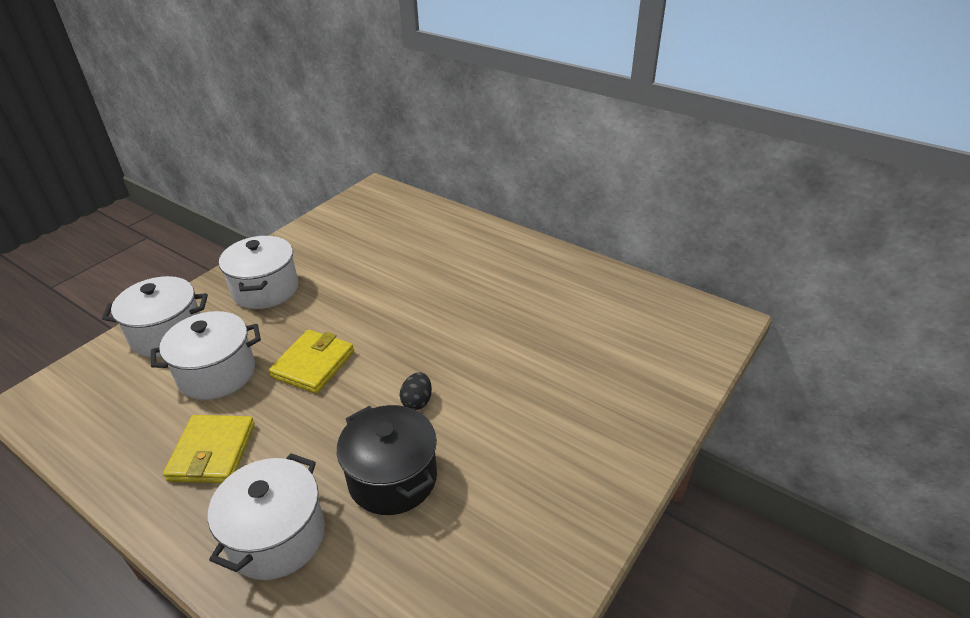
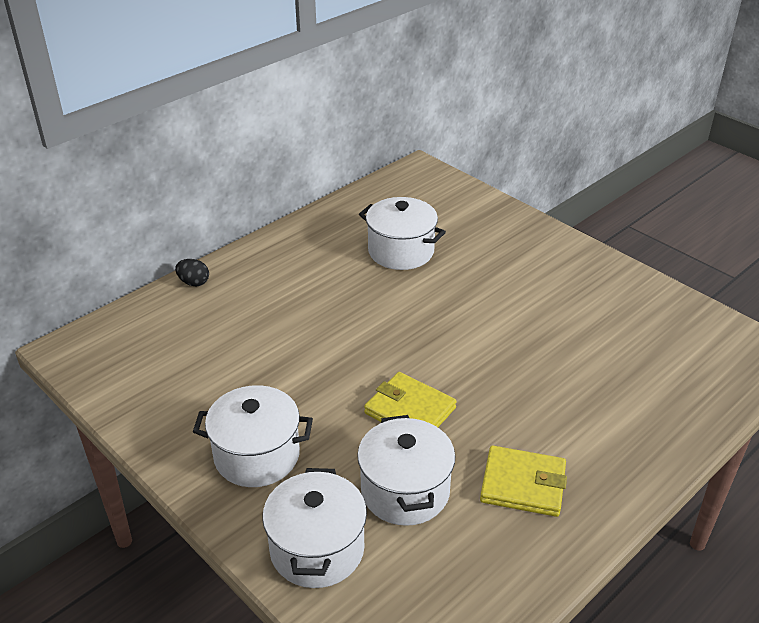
camera: 80 degrees left, 0 degrees up
(277, 537) = (622, 432): white pot -> white pot (401, 251)
(392, 478) = (565, 361): black pot -> none
(417, 401) = (478, 341): black egg -> black egg (194, 282)

